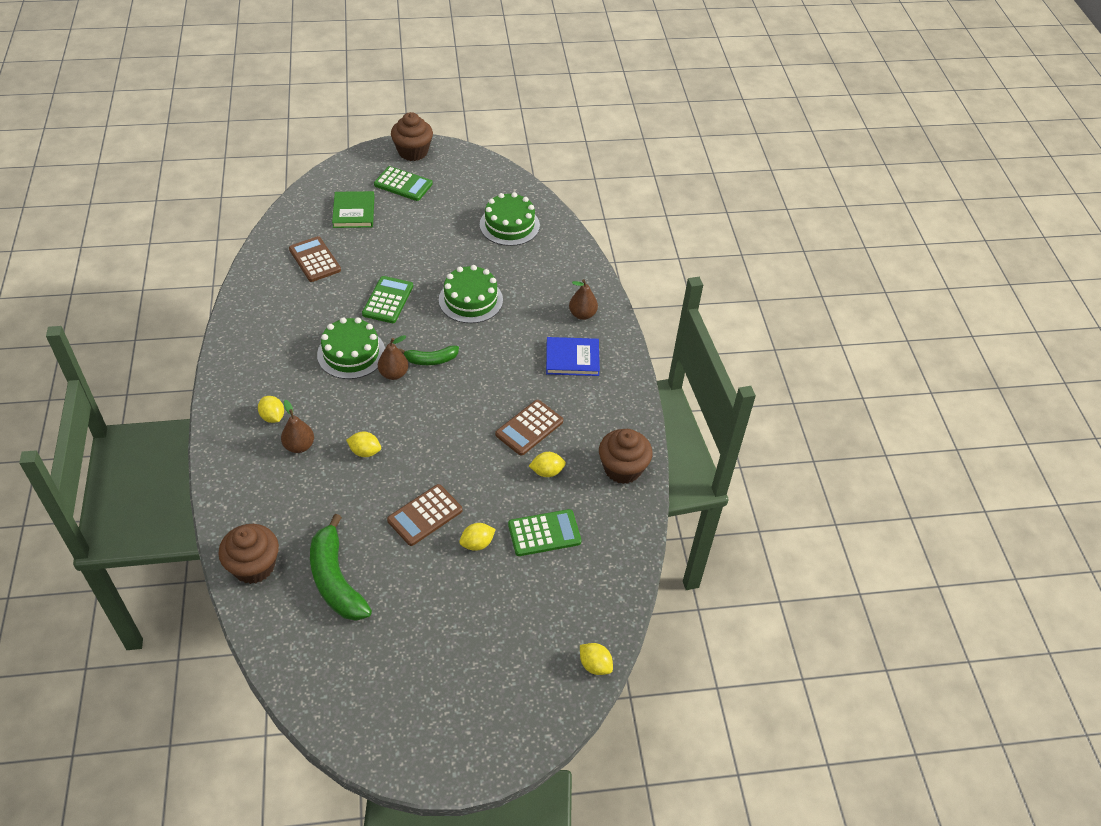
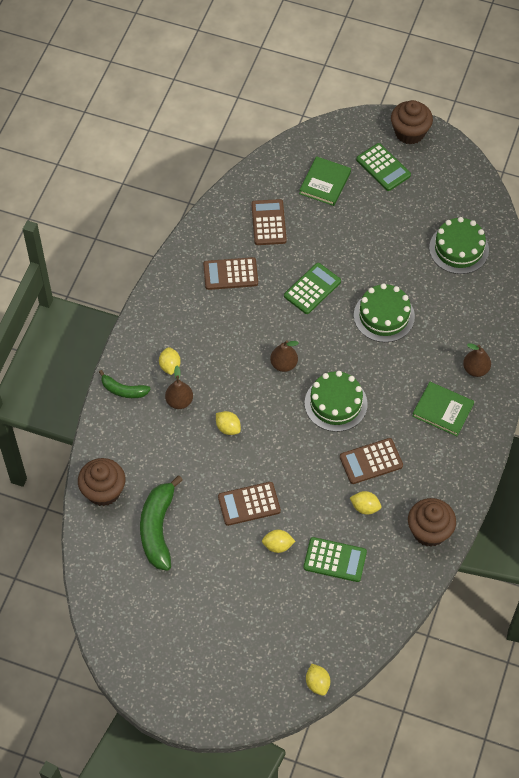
camera: 30 degrees right, 10 degrees up
(297, 314) = (230, 274): none -> brown calculator
(351, 353) = (258, 330): green cake -> green cake (336, 403)
(431, 360) = (321, 363): green banana -> green banana (123, 390)
(572, 358) = (443, 410): blue book -> green book

